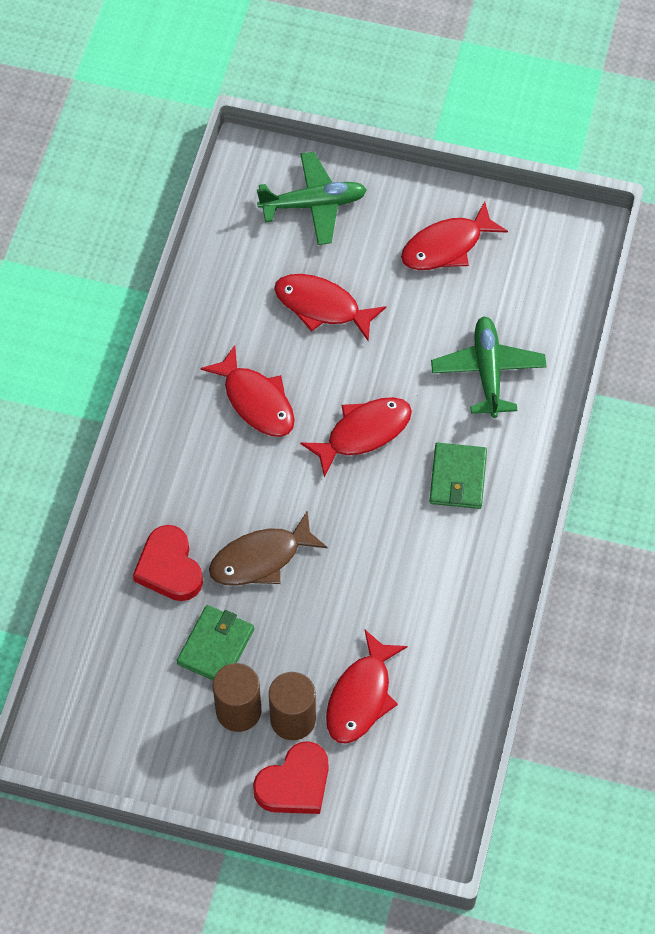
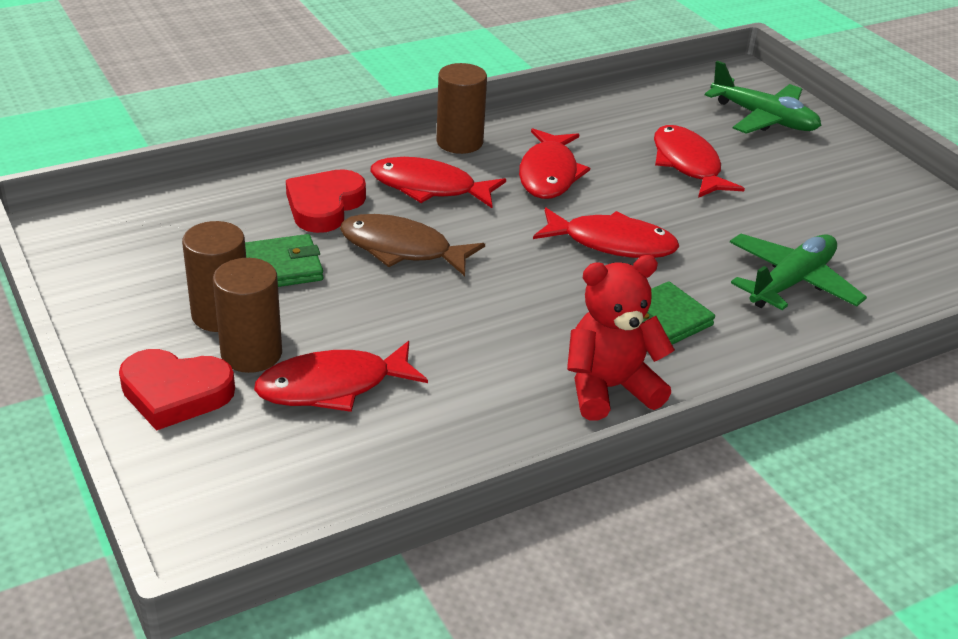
camera: 45 degrees right, 25 degrees down
(166, 422) = (459, 142): none -> brown cylinder
(446, 246) = (856, 198): red fish -> red fish (429, 188)
(488, 555) = (609, 388): none -> red teddy bear

